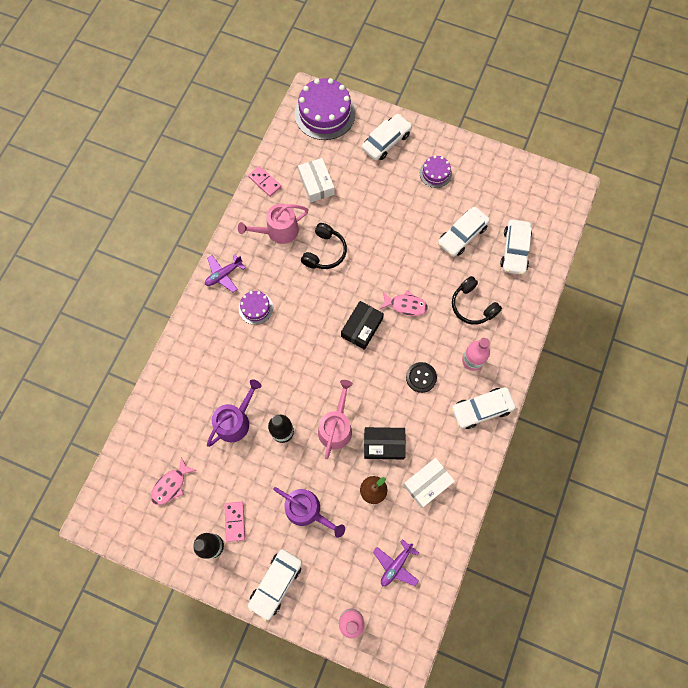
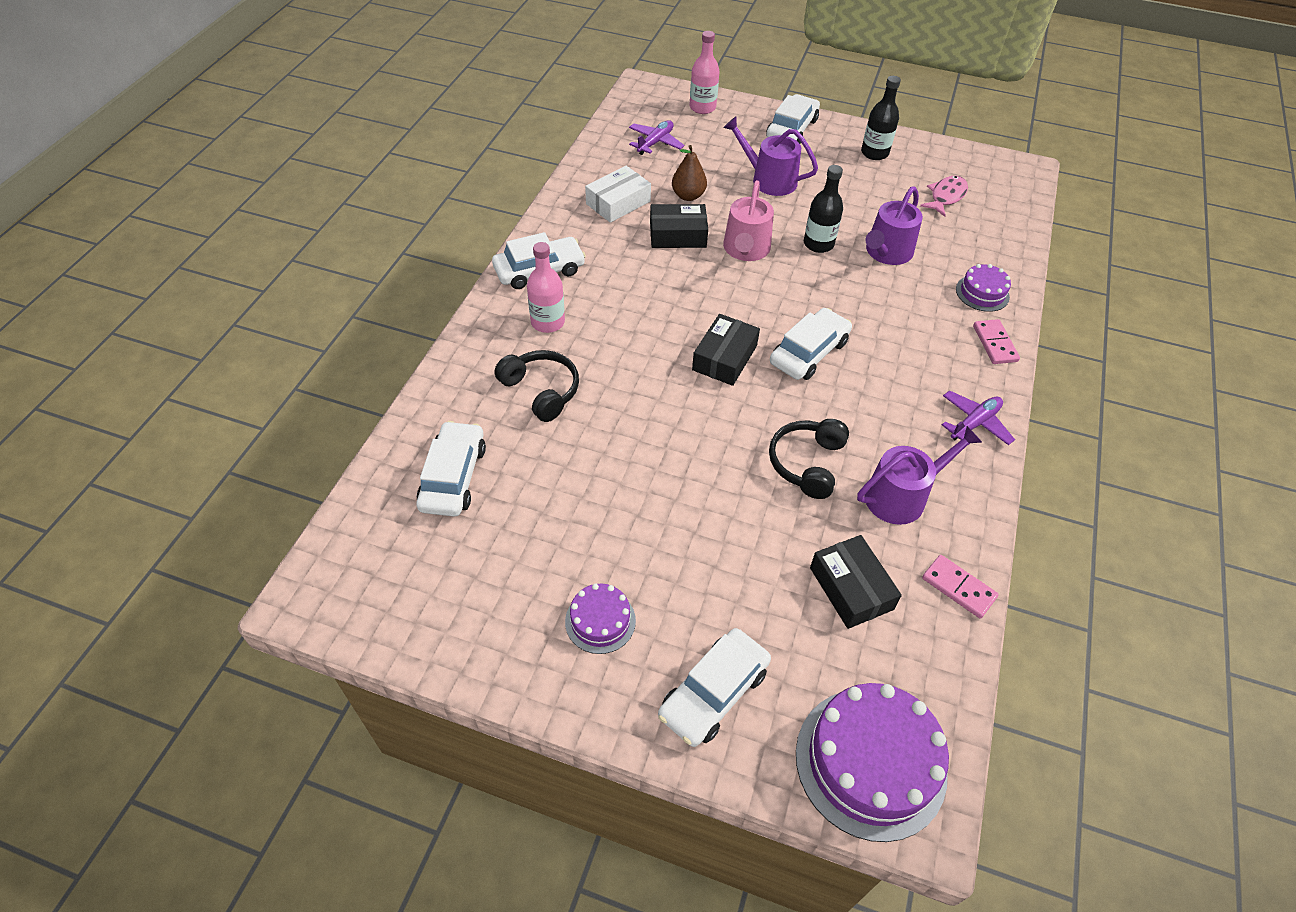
camera: 175 degrees right, 20 degrees down
(235, 521) = (854, 170): pink domino -> pink domino (994, 343)
(255, 308) = (903, 378): purple cake -> purple cake (982, 293)
(278, 231) = (901, 495): pink watering can -> purple watering can
(316, 184) = (851, 588): white box -> black box
(405, 305) = (655, 388): pink fish -> none
(421, 377) = (627, 301): black button -> none
(462, 235) = (550, 500): white car -> white car (809, 352)

